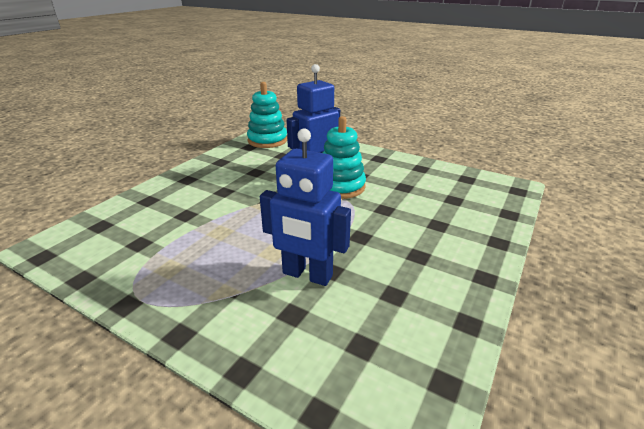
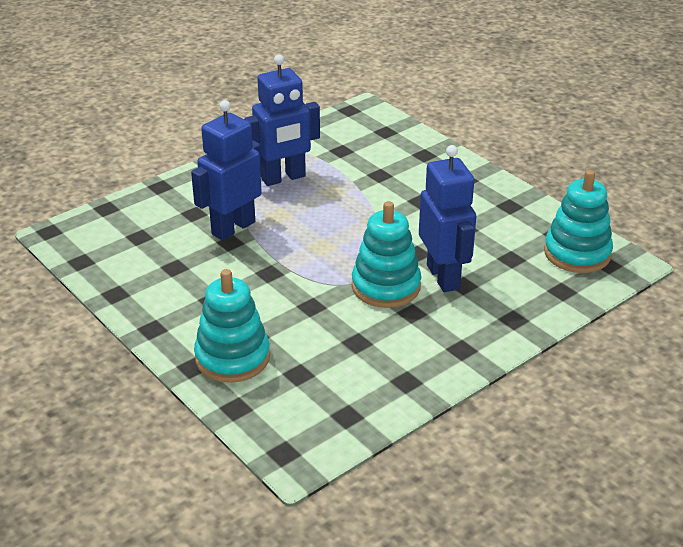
camera: 110 degrees right, 5 degrees up
(201, 266) = (283, 178): none -> blue robot
(469, 227) = (232, 358): none -> turquoise stacking toy

